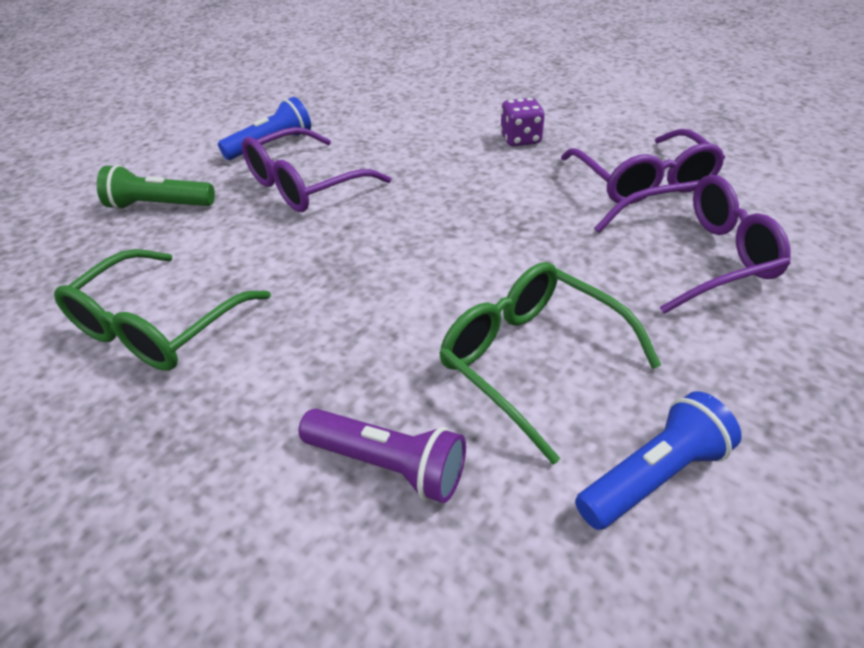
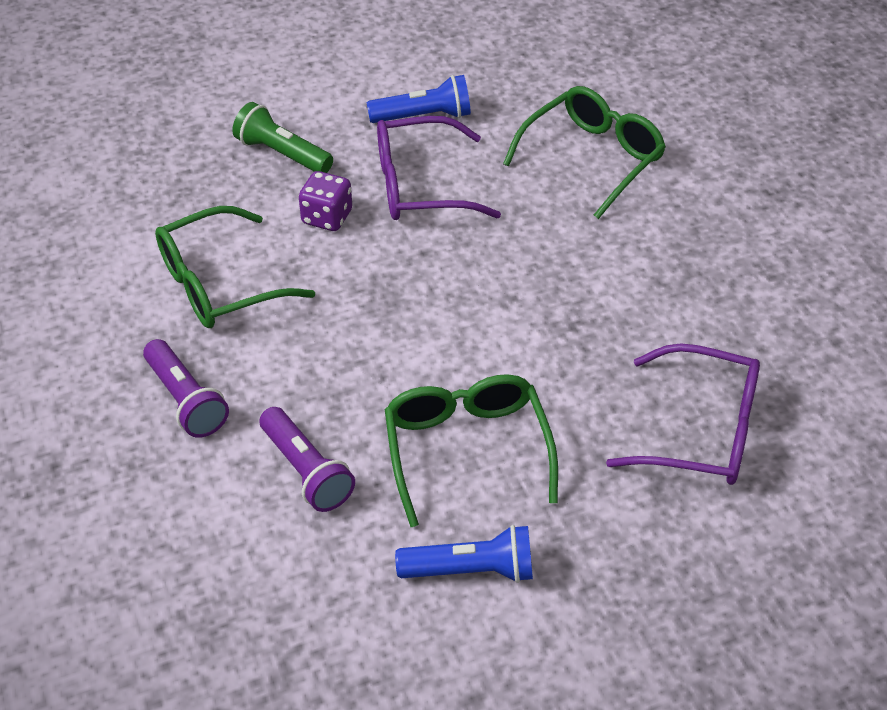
camera: 30 degrees right, 5 degrees up
(186, 459) = (186, 400): none -> purple flashlight
(426, 127) = (593, 158): none -> green glasses
(520, 139) = (675, 220): purple dice -> purple dice (327, 217)
(643, 182) = (744, 331): purple glasses -> none

